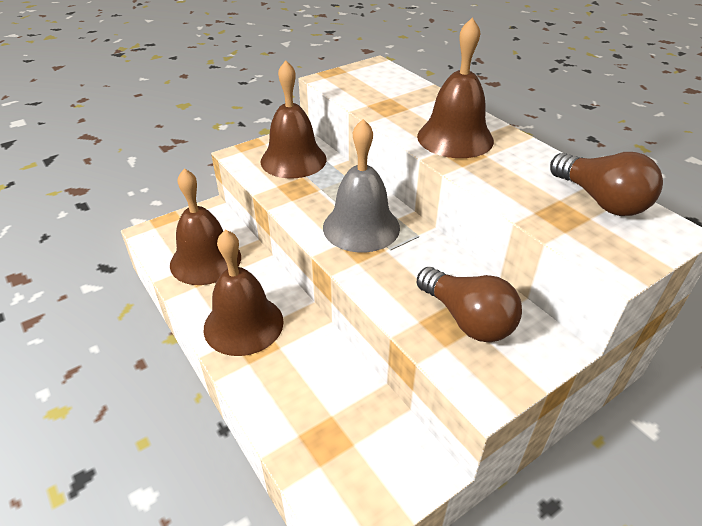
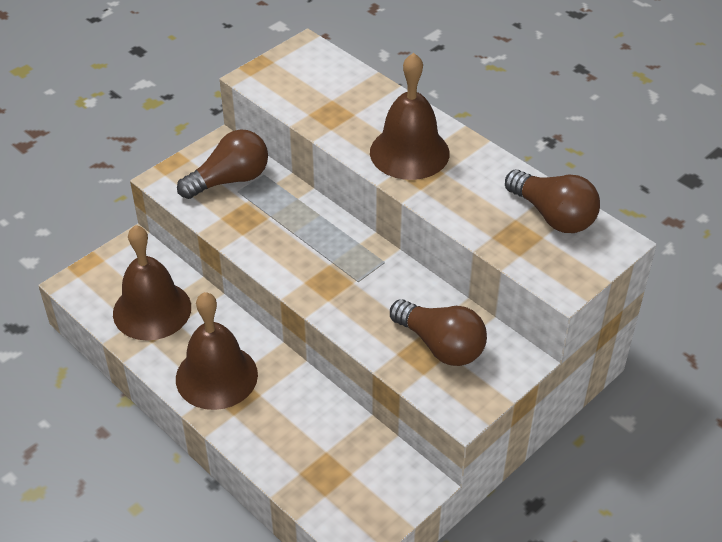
camera: 10 degrees left, 5 degrees up
(293, 160) = (229, 180): brown bell -> brown light bulb
(361, 227) = (323, 259): grey bell -> none

